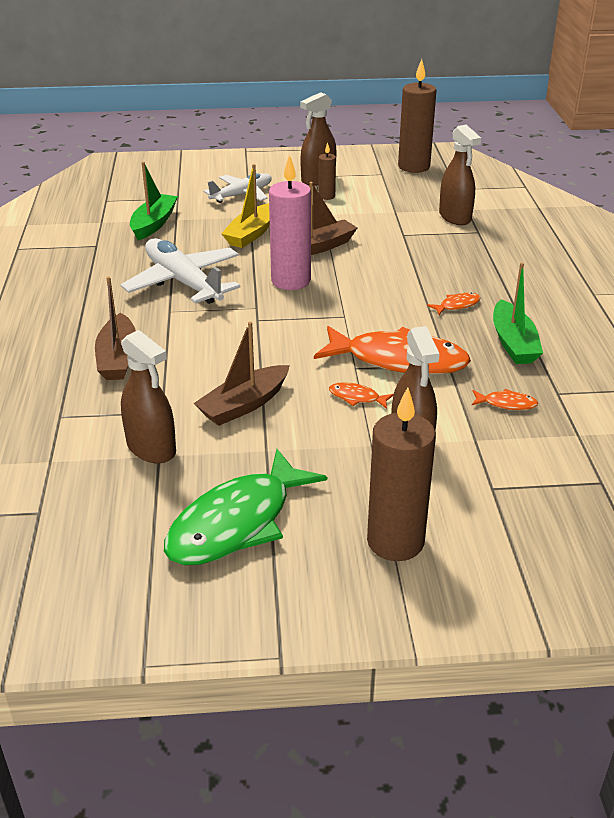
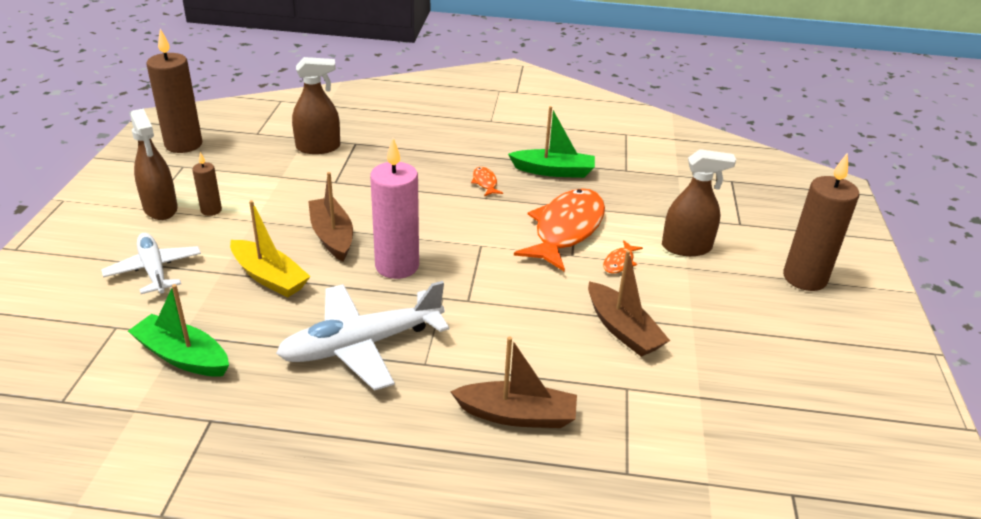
camera: 80 degrees left, 0 degrees up
(151, 448) = (689, 401): brown spray bottle -> none
(236, 523) = (793, 356): green fish -> none
(506, 404) = (638, 194): orange fish -> none

